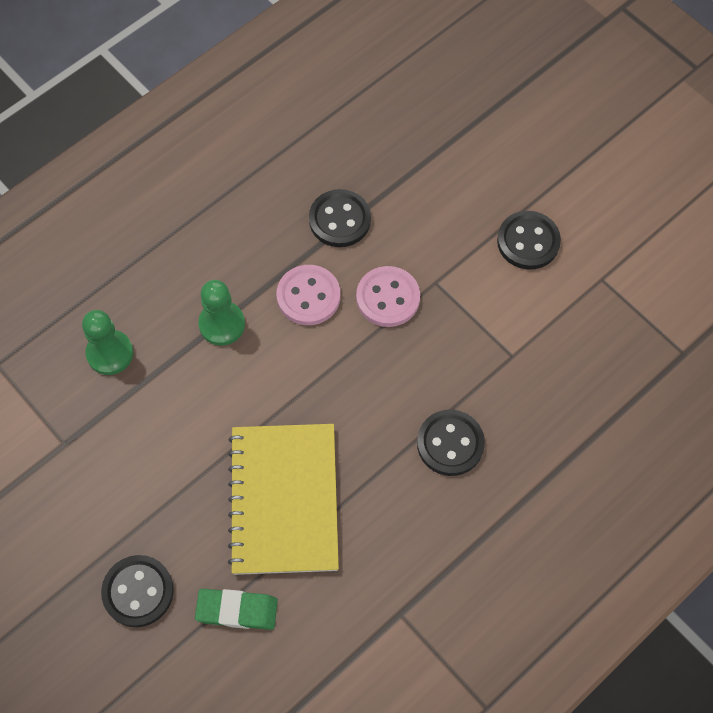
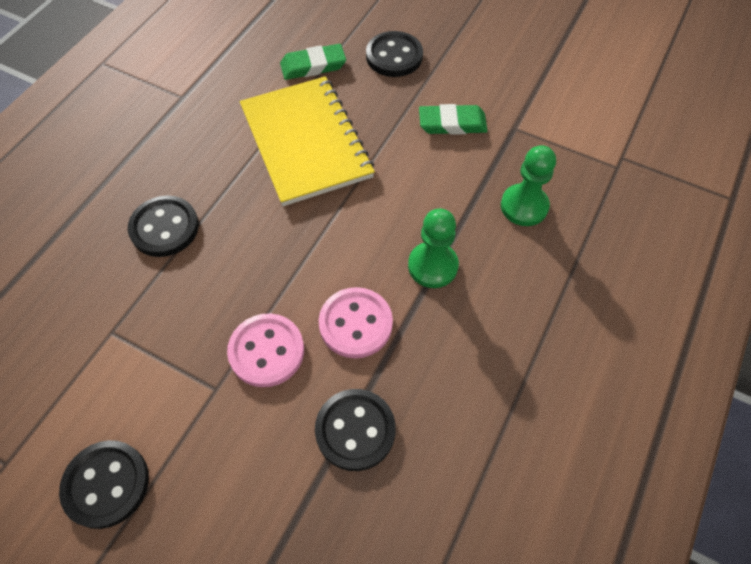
camera: 160 degrees right, 5 degrees down
(124, 471) = (452, 123): none -> green eraser

